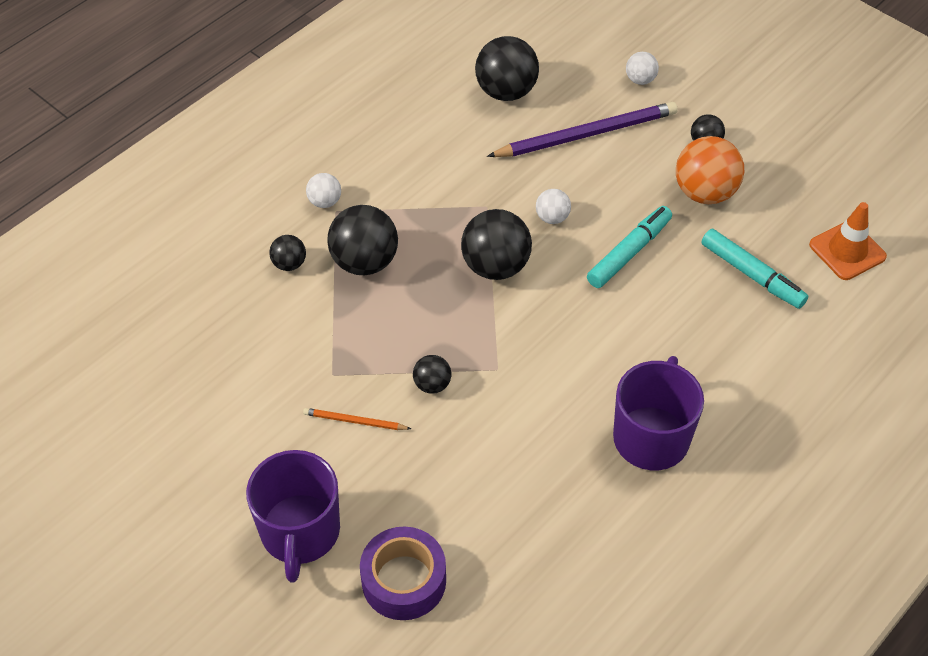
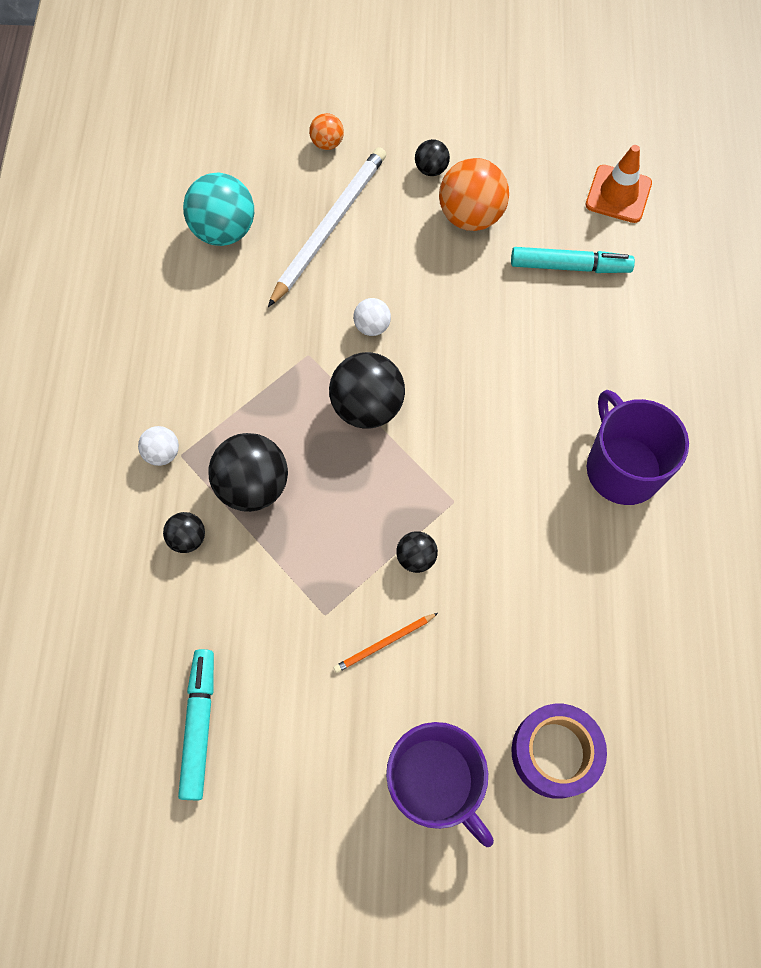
camera: 40 degrees left, 15 degrees up
(506, 91) = (224, 230): black ball -> turquoise ball
(586, 134) = (329, 226): purple pencil -> white pencil
(629, 252) = (461, 314): turquoise marker -> turquoise marker (199, 725)
(640, 80) = (327, 143): white ball -> orange ball

